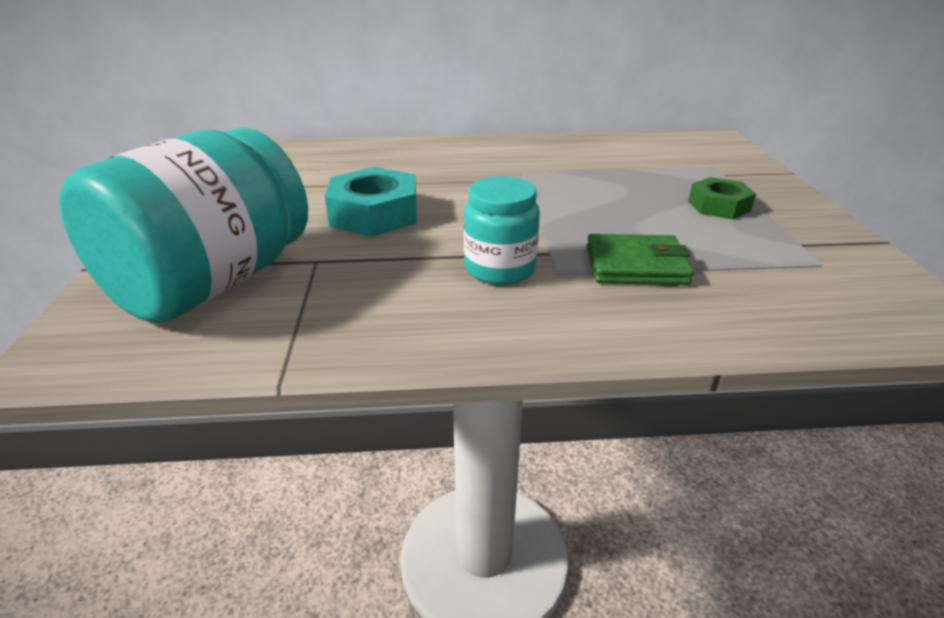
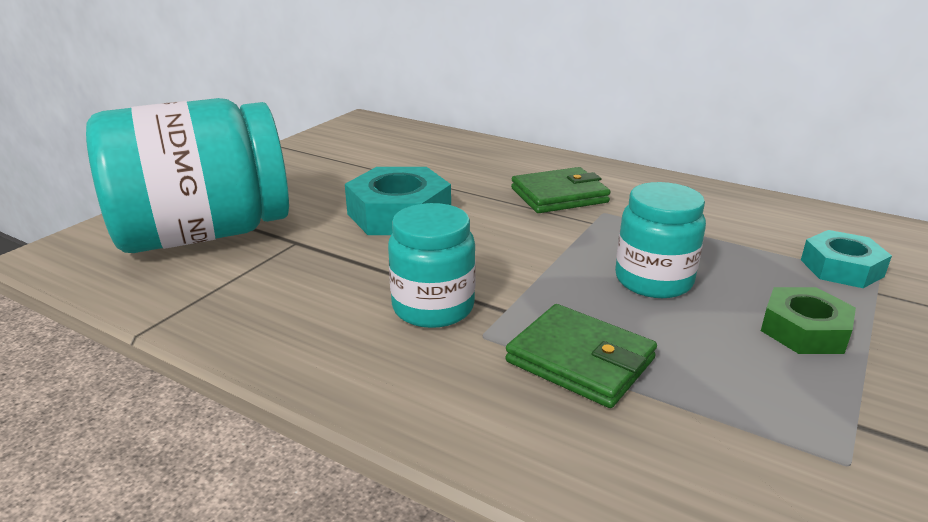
camera: 35 degrees right, 5 degrees down
(476, 168) = (559, 195): none -> green wallet
(609, 204) = (653, 280): none -> turquoise jar
(691, 166) = (841, 268): none -> turquoise nut

